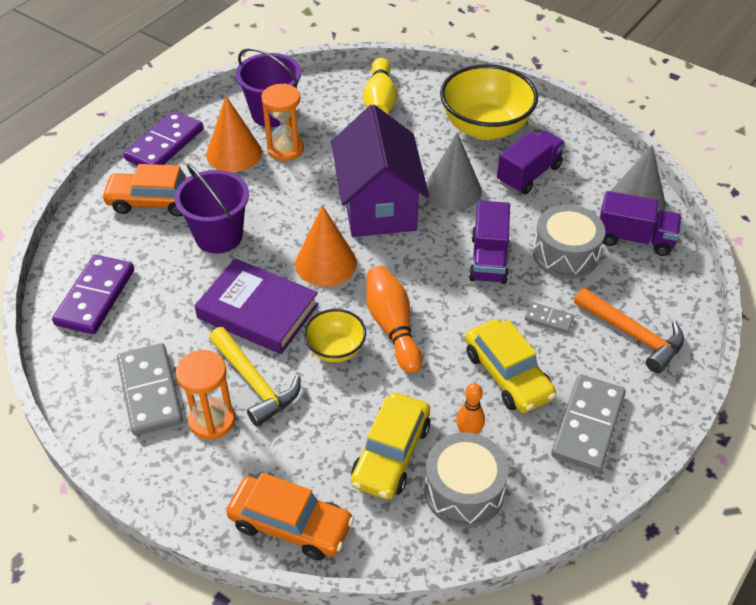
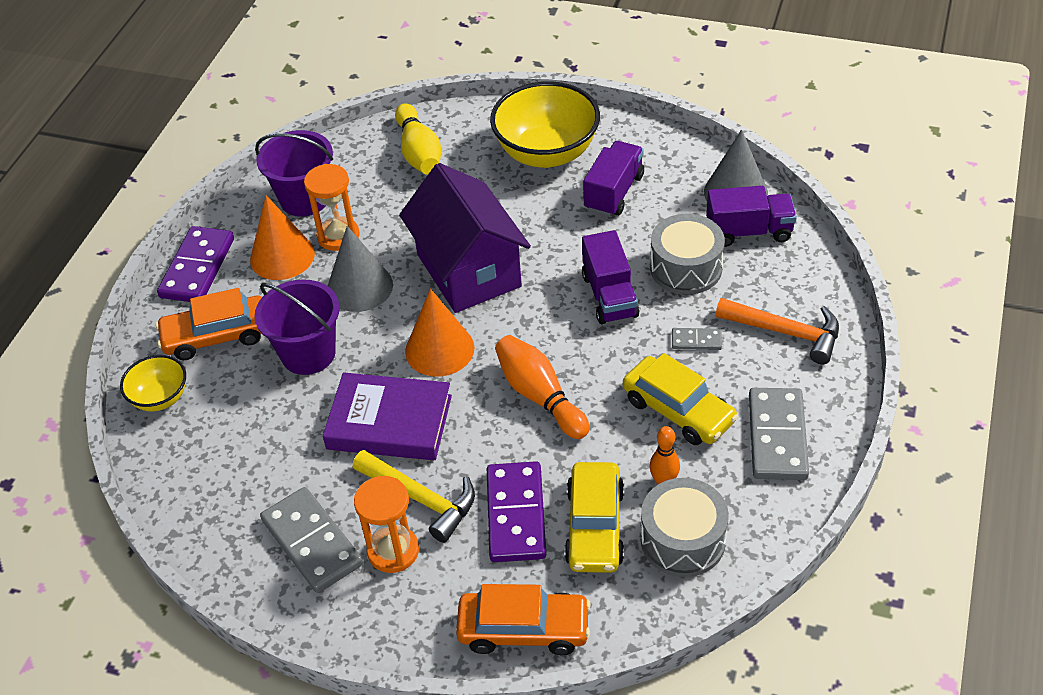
camera: 15 degrees left, 0 degrees up
(95, 297) = (201, 460): purple domino -> purple domino (516, 514)
(335, 349) = (491, 438): yellow bowl -> yellow bowl (160, 398)
(452, 190) = (541, 232): grey cone -> grey cone (360, 287)

